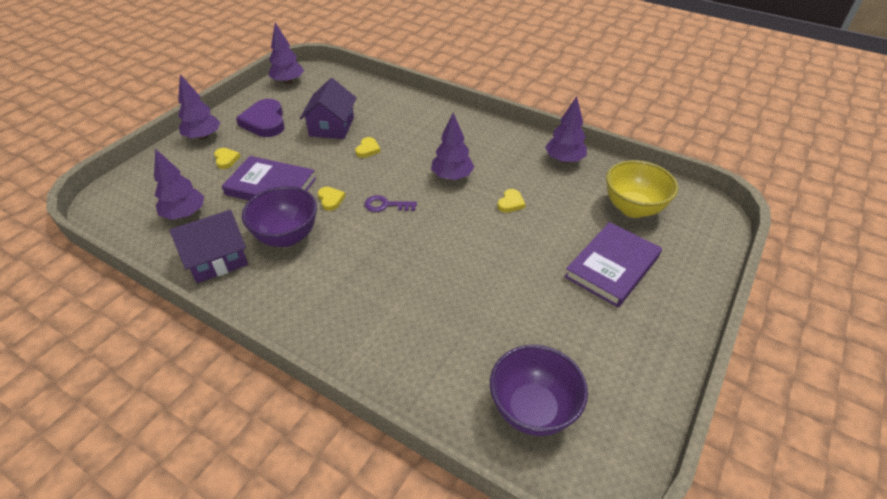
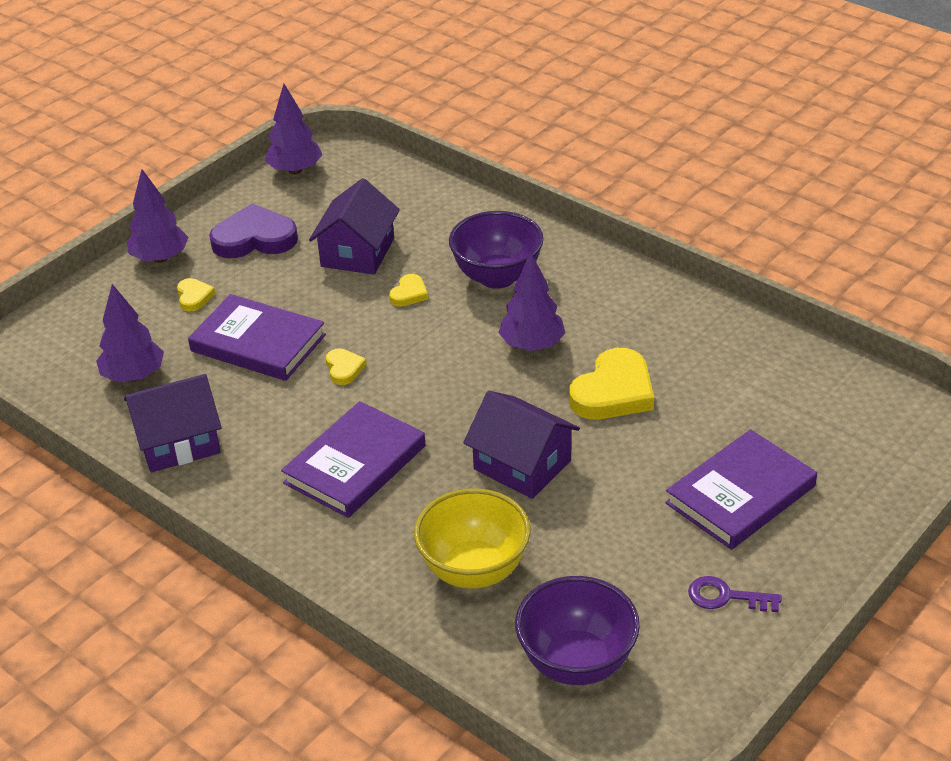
camera: 10 degrees right, 5 degrees down
(265, 122) = (254, 238): purple heart -> purple heart turned 90 degrees clockwise
(287, 236) = (276, 418): purple bowl -> purple bowl (497, 277)
(345, 266) = (355, 464): none -> purple book
(386, 205) = (424, 382): purple key -> purple key (726, 597)
(461, 257) = (522, 465): none -> purple house
(510, 203) = (613, 392): yellow heart -> yellow heart, size x2.02
(564, 160) = (715, 329): purple tree -> none
(633, 208) = (801, 412): yellow bowl -> yellow bowl (474, 570)

